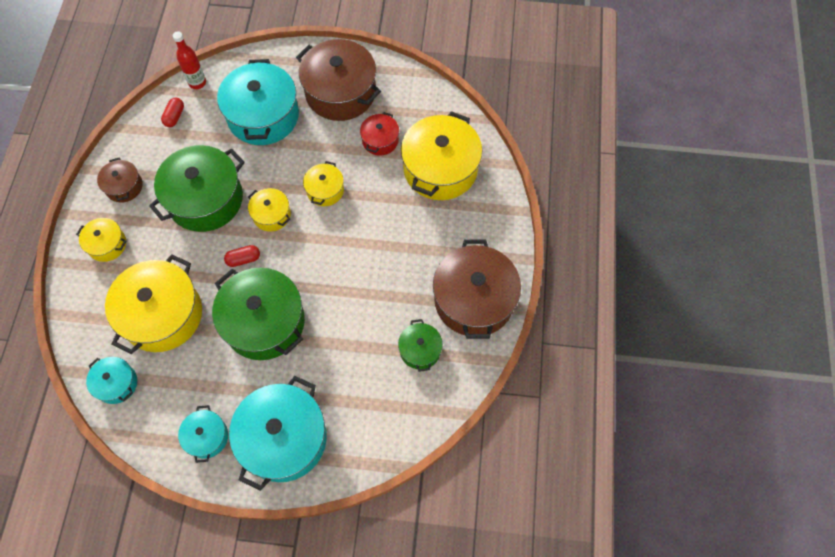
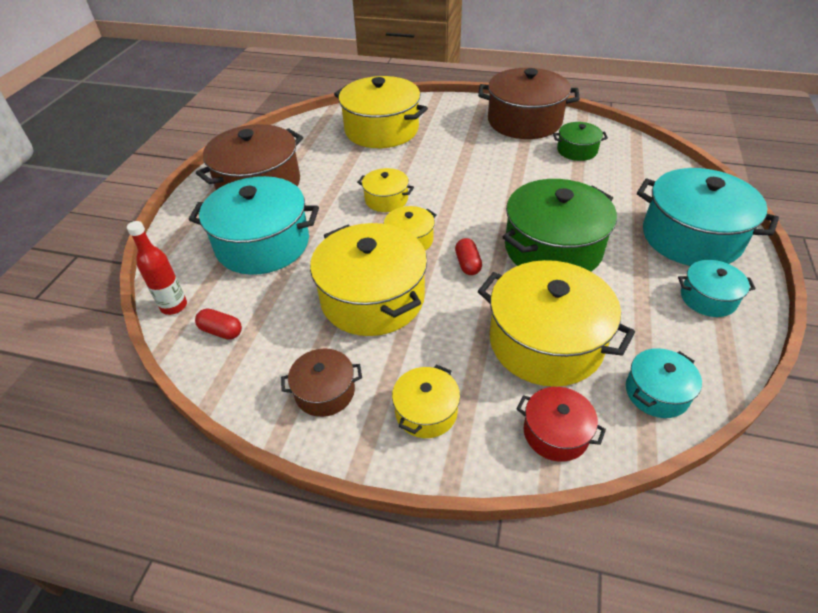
camera: 80 degrees left, 20 degrees down
(205, 199) = (372, 298): green pot -> yellow pot
(380, 140) = (334, 161): red pot -> red pot (555, 433)

